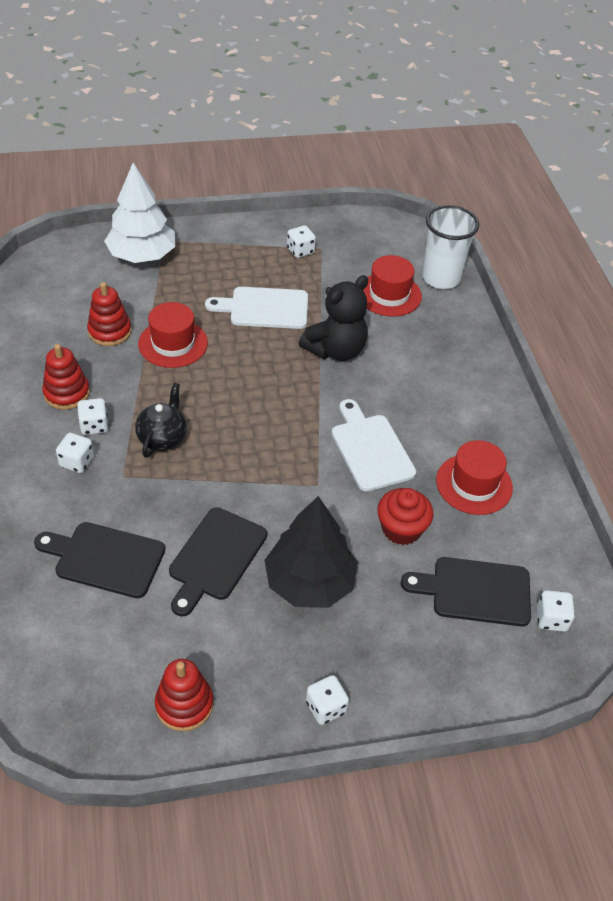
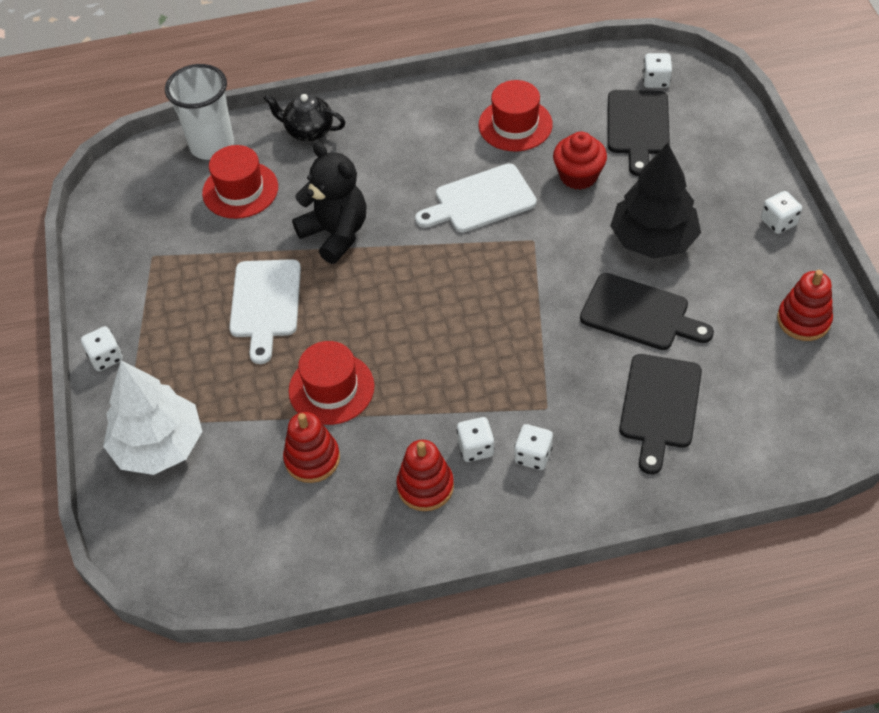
camera: 85 degrees left, 5 degrees up
(162, 438) = (487, 378): black teapot -> black teapot (308, 131)
(300, 251) = (156, 276): white dice -> white dice (106, 358)

